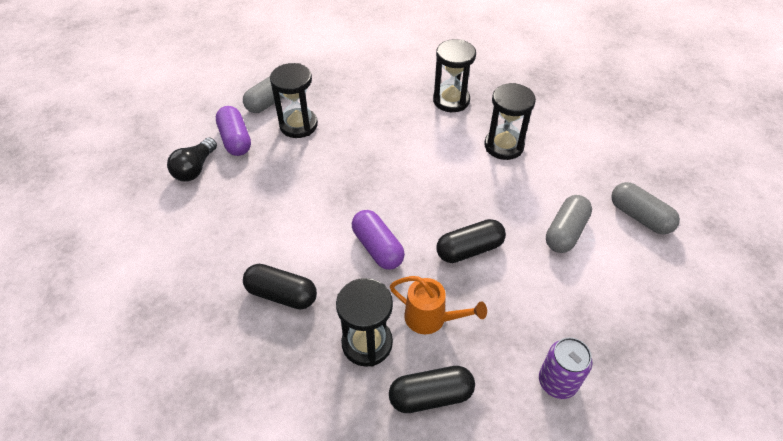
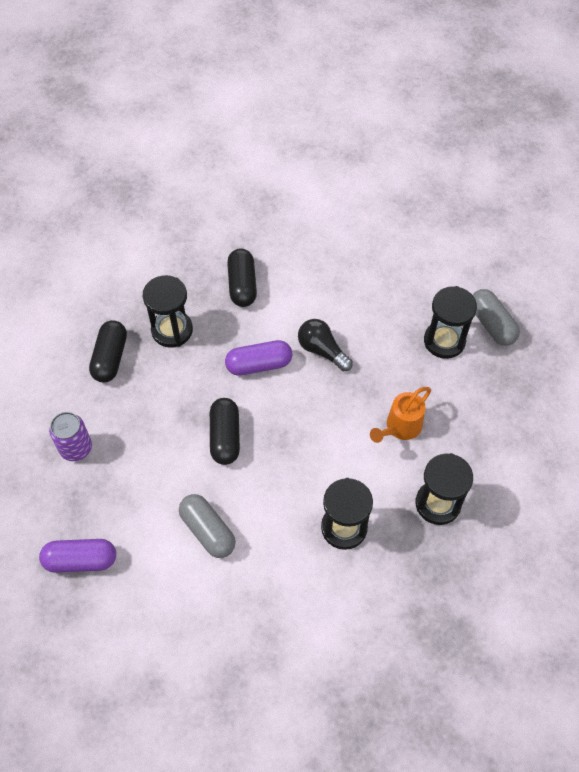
camera: 110 degrees right, 10 degrees up
(195, 169) = (410, 247): black light bulb -> black light bulb (322, 350)
(235, 139) = (440, 284): purple capsule -> purple capsule (81, 560)
(281, 294) = (242, 285): black capsule -> black capsule turned 45 degrees counterclockwise
(431, 319) = (171, 381): orange watering can -> orange watering can (400, 428)
(639, 217) = (194, 615): grey capsule -> none

